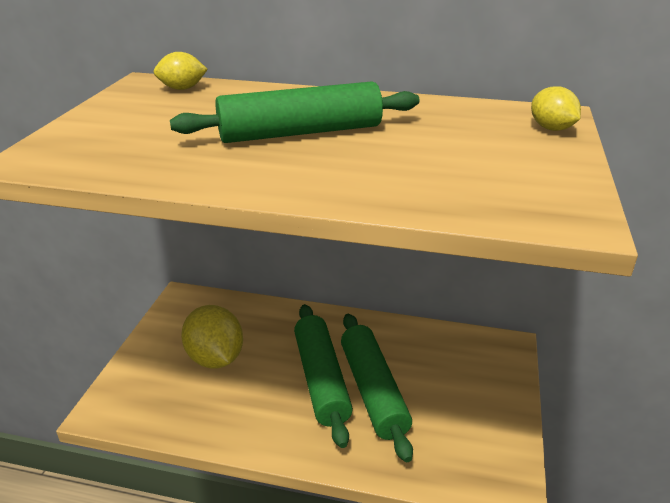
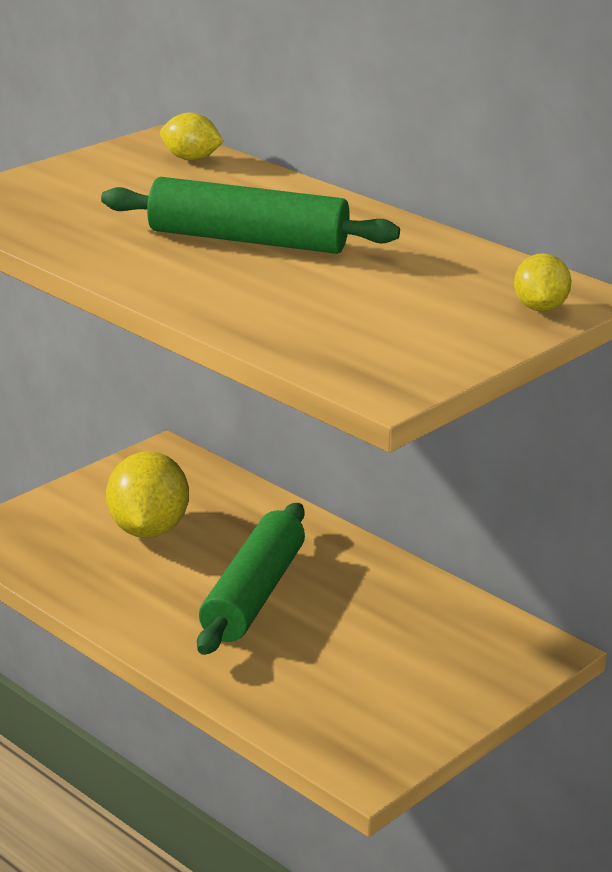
camera: 30 degrees right, 5 degrees down
(373, 391) = (305, 628): green rolling pin -> none

